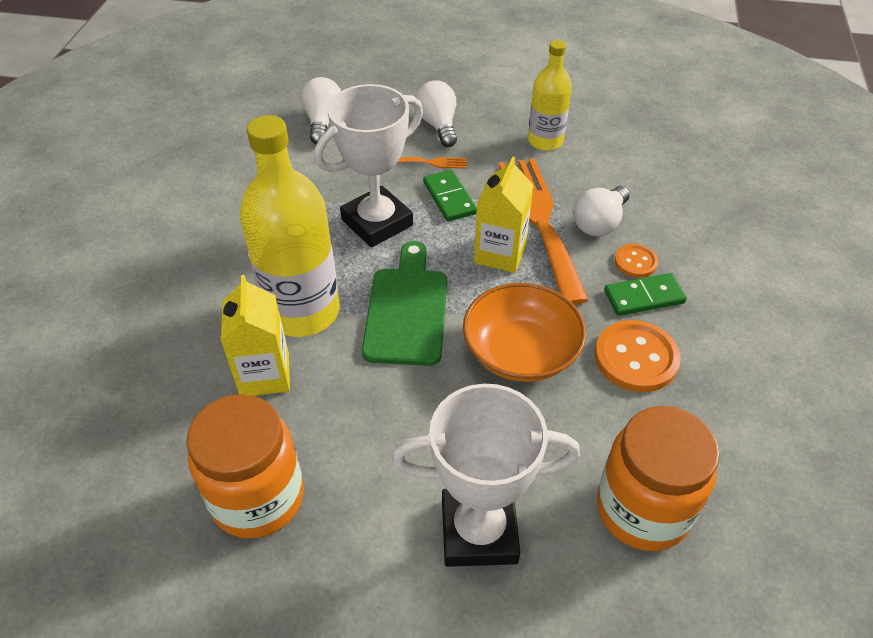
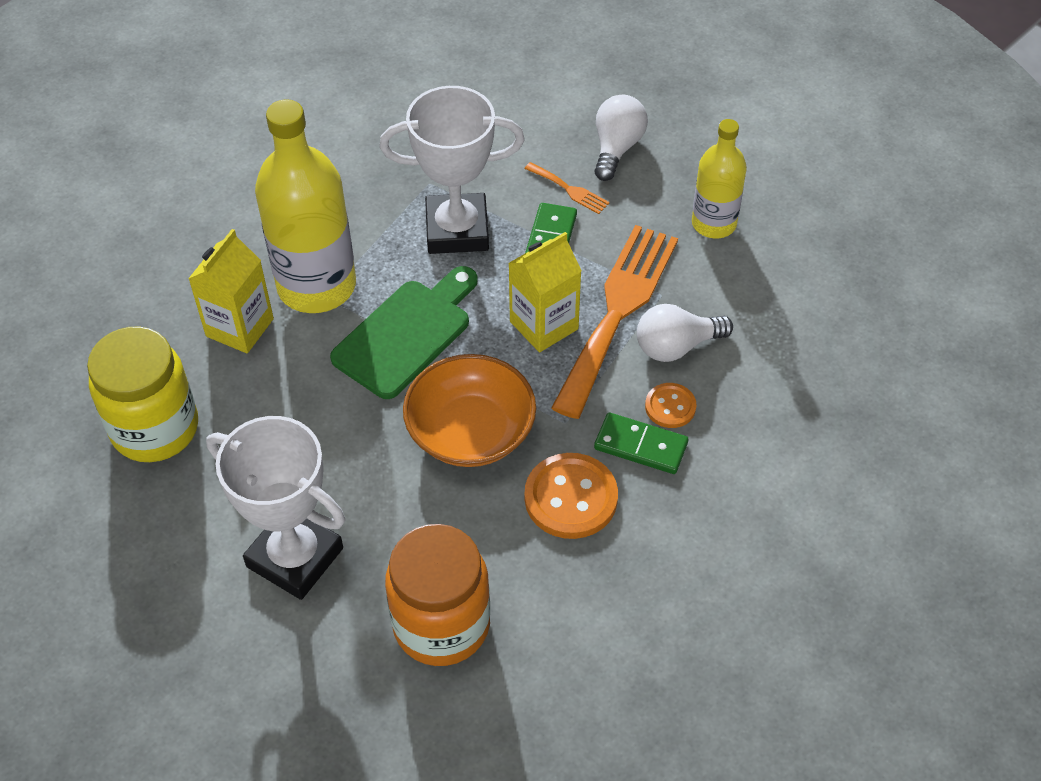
camera: 35 degrees right, 5 degrees up
(258, 498) = (155, 428): orange jar -> yellow jar
(323, 122) = (502, 87): white light bulb -> none

